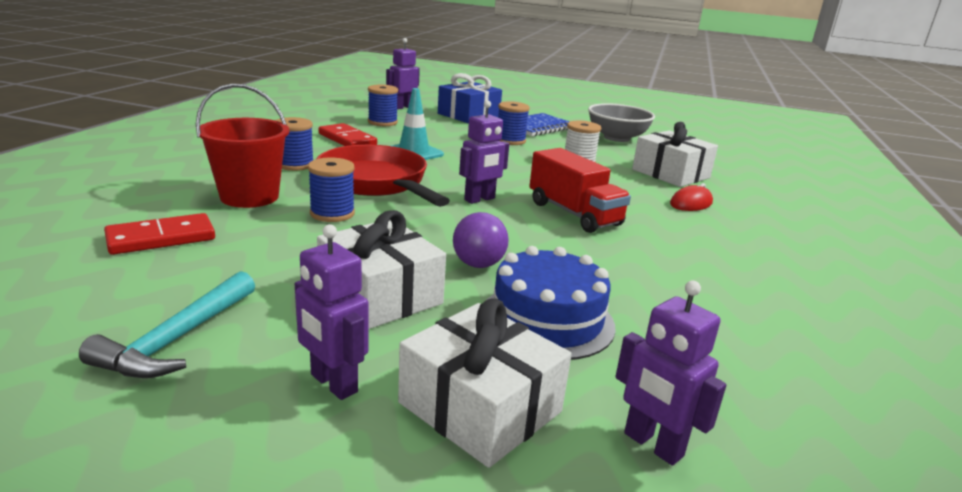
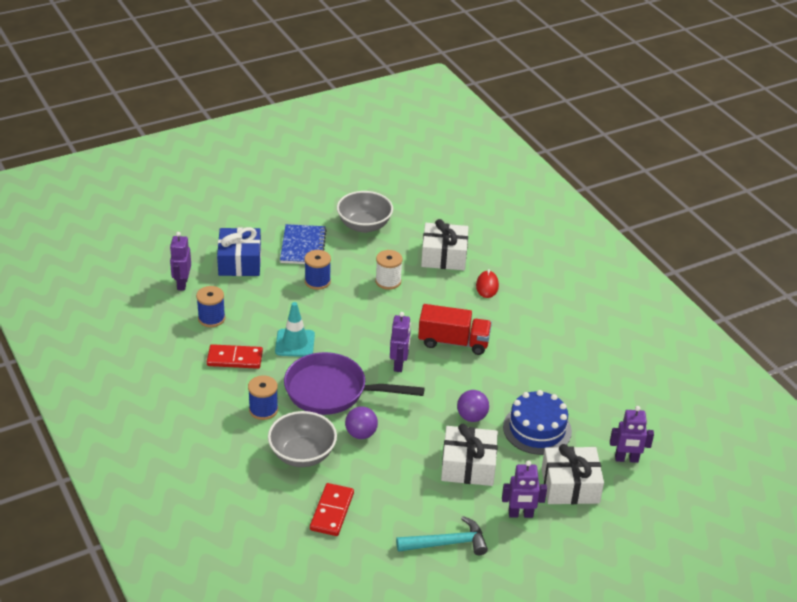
camera: 45 degrees left, 15 degrees up
(177, 340) = (447, 543): turquoise hammer -> turquoise hammer turned 75 degrees counterclockwise
(249, 197) = (302, 454): red bucket -> grey bowl
(332, 213) = (361, 434): blue spool -> purple ball
(376, 183) = (332, 391): red pan -> purple pan

